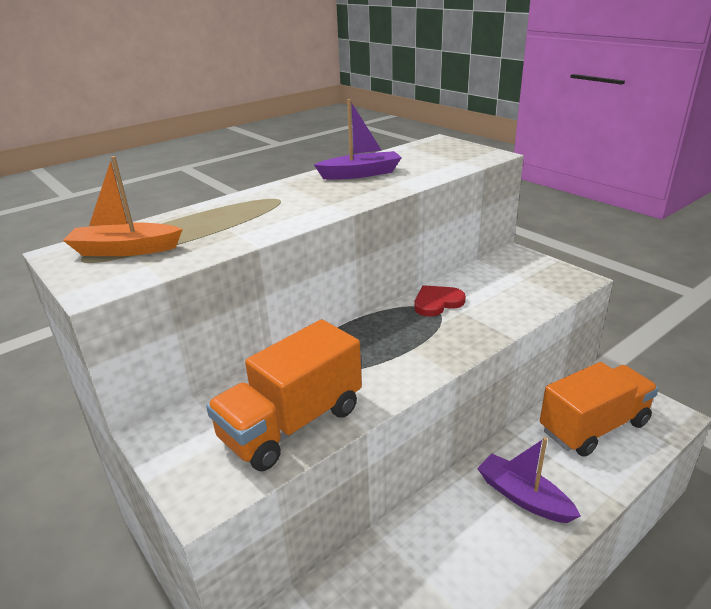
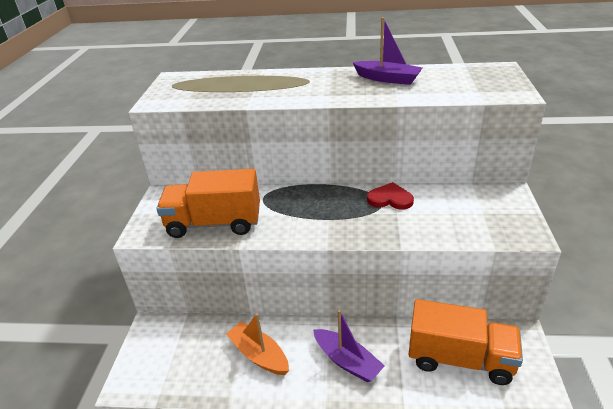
camera: 45 degrees right, 5 degrees up
(125, 250) = (194, 86): orange boat -> orange boat (259, 355)
(523, 497) = (347, 361): purple boat -> purple boat turned 135 degrees clockwise

